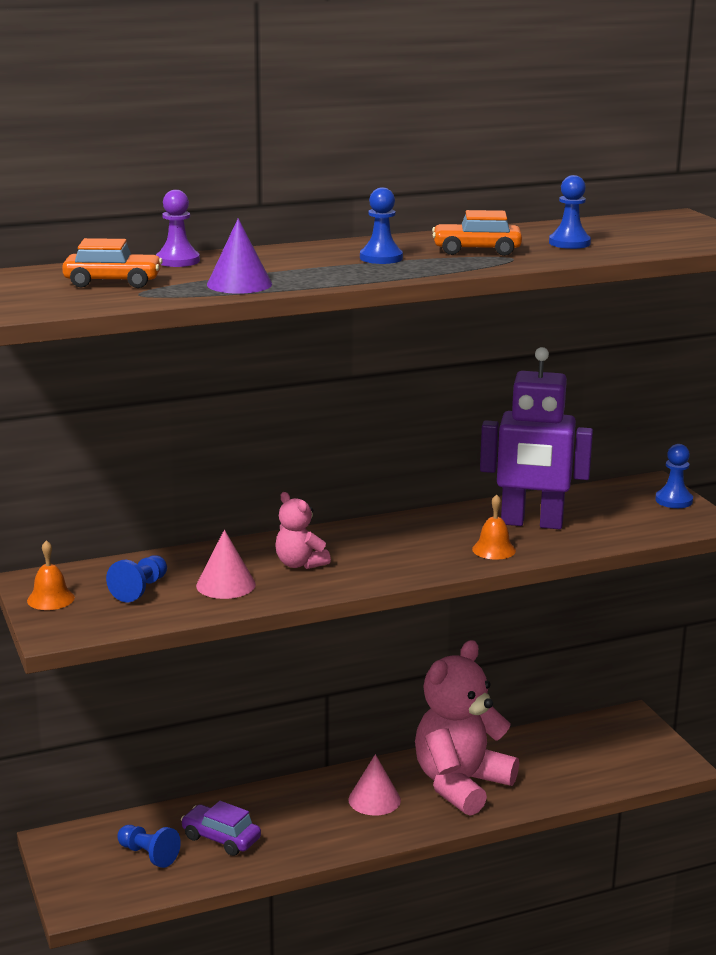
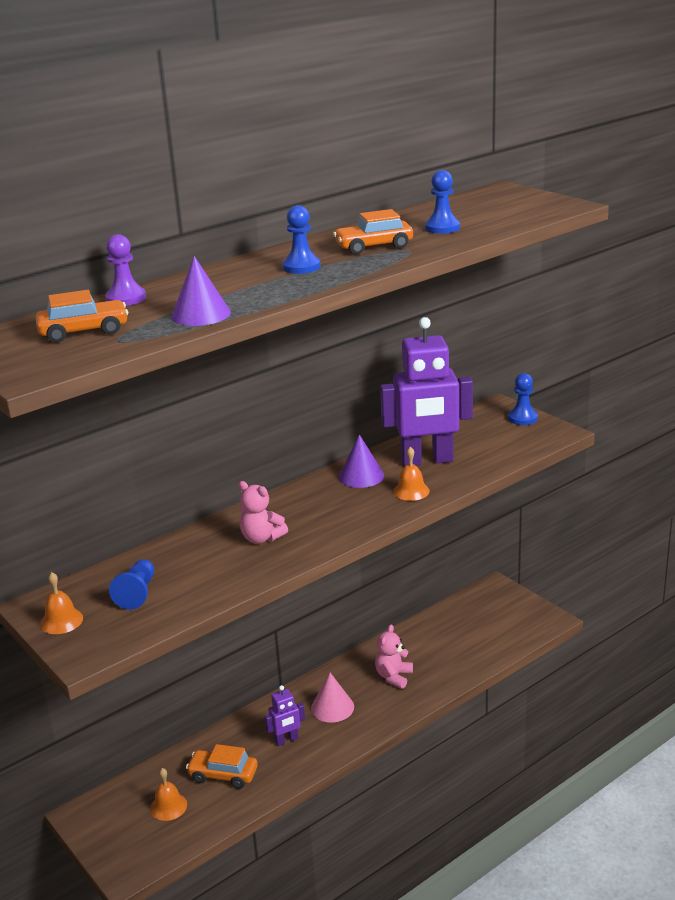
camera: 15 degrees left, 5 degrees up
(148, 855) = (168, 806): blue pawn -> orange bell
(221, 838) = (223, 775): purple car -> orange car
(225, 585) = (209, 572): pink cone -> none
(307, 820) = (286, 740): none -> purple robot
(446, 525) = (361, 476): none -> purple cone
(460, 784) = (393, 677): pink teddy bear -> pink teddy bear, size x0.46

